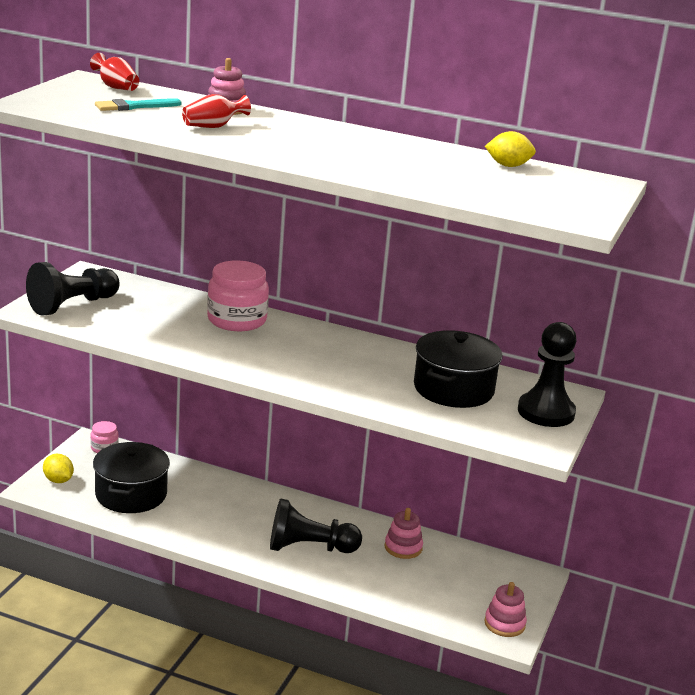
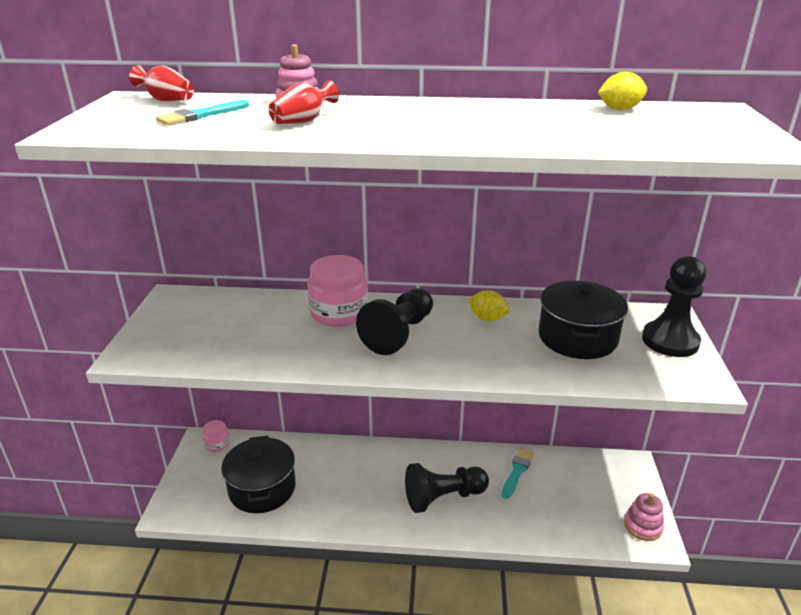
camera: 15 degrees left, 5 degrees up
(58, 480) = (188, 493): yellow lemon -> yellow lemon (487, 318)
(72, 305) = (171, 337): black pawn -> black pawn (399, 334)
(403, 547) = (517, 471): pink stacking toy -> turquoise brush

